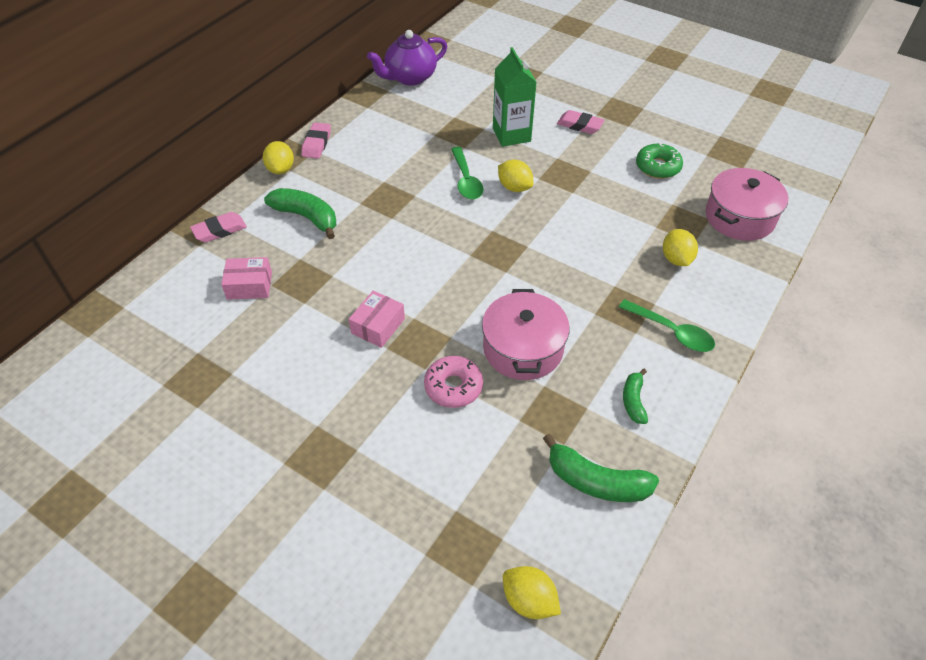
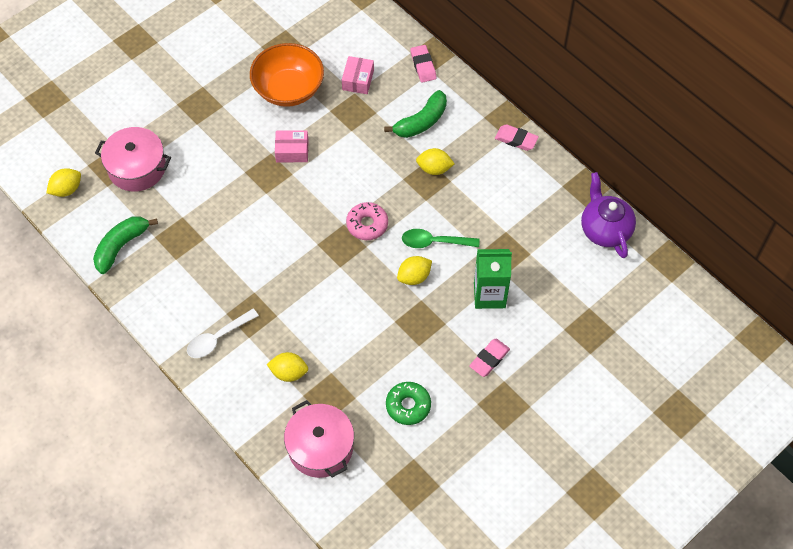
camera: 105 degrees right, 10 degrees up
(274, 354) = (288, 89): none -> orange bowl
(281, 169) = (487, 110): yellow lemon -> yellow lemon (434, 169)
(378, 326) = (292, 151): pink box -> pink box turned 45 degrees counterclockwise
(453, 387) = (223, 185): pink donut -> pink donut (367, 224)
(523, 348) = (239, 235): pink pot -> pink pot (137, 168)
(633, 401) = (169, 289): green banana -> none
(671, 332) = (218, 338): green spoon -> white spoon

